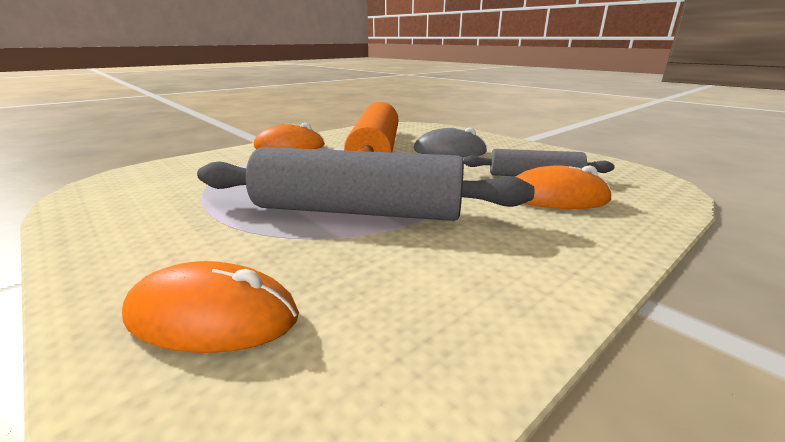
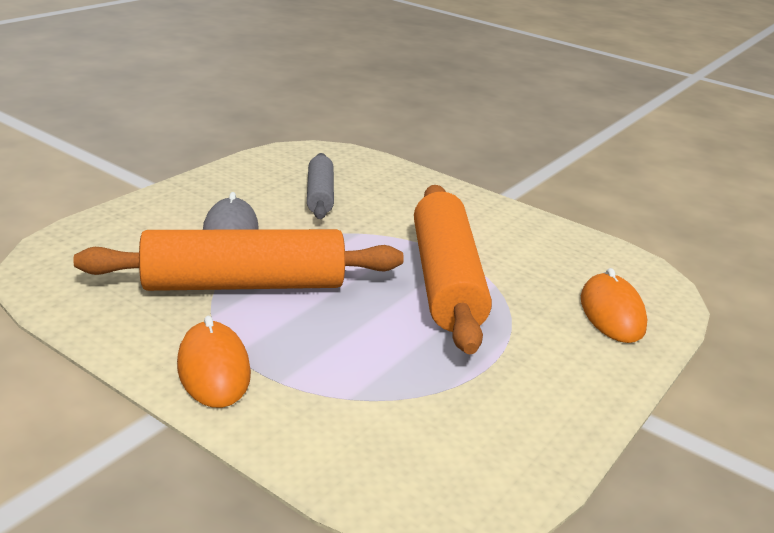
camera: 105 degrees left, 5 degrees up
(357, 211) = (445, 280): grey rolling pin -> orange rolling pin
(555, 197) = (374, 194): orange mouse -> none

